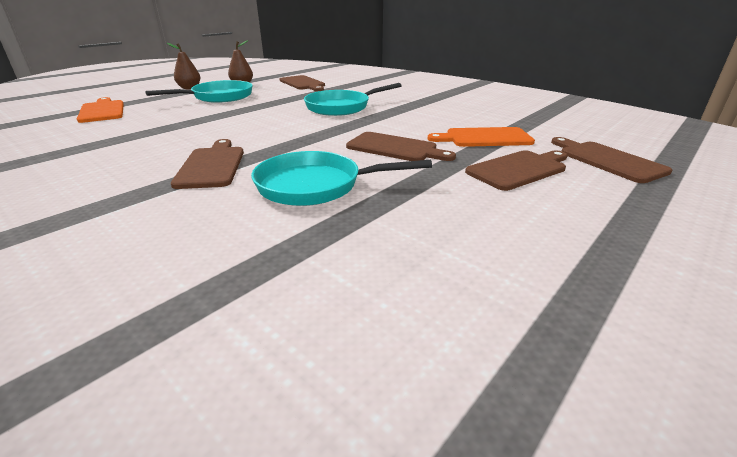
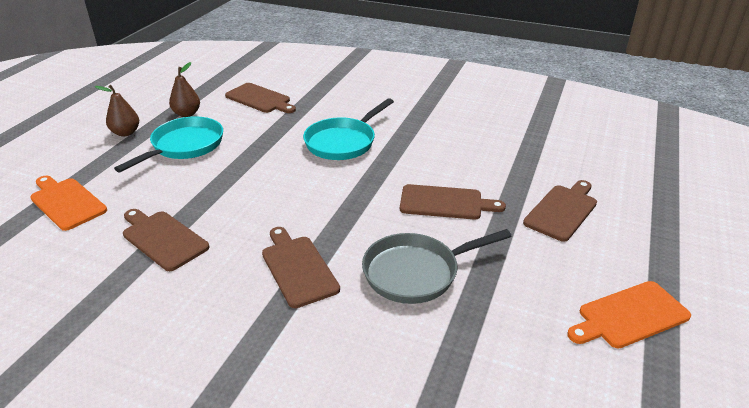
camera: 20 degrees left, 5 degrees up
(316, 186) = (416, 272): turquoise pan -> grey pan
(484, 138) = (512, 170): orange cutting board -> orange cutting board (629, 316)
(607, 160) = (621, 183): brown cutting board -> brown cutting board (163, 239)

